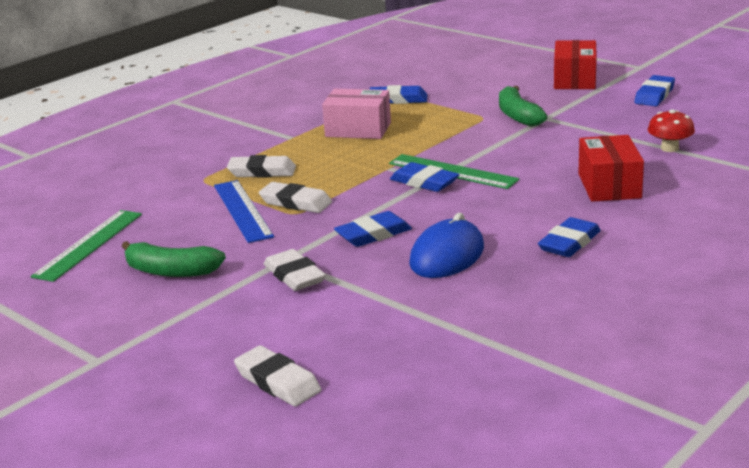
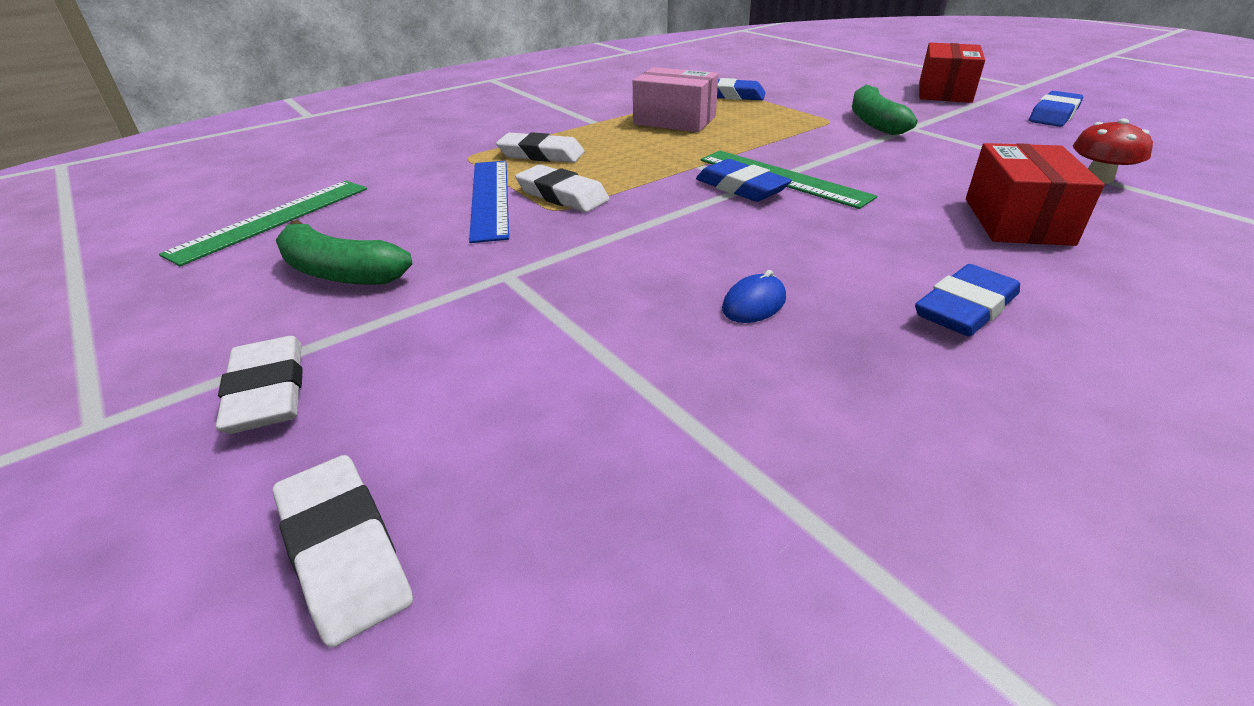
camera: 10 degrees right, 10 degrees up
(294, 275) = (505, 305): white eraser -> white eraser (268, 391)
(373, 234) = (649, 253): blue eraser -> none
(447, 256) = (754, 304): blue mouse -> blue mouse, size x0.50

